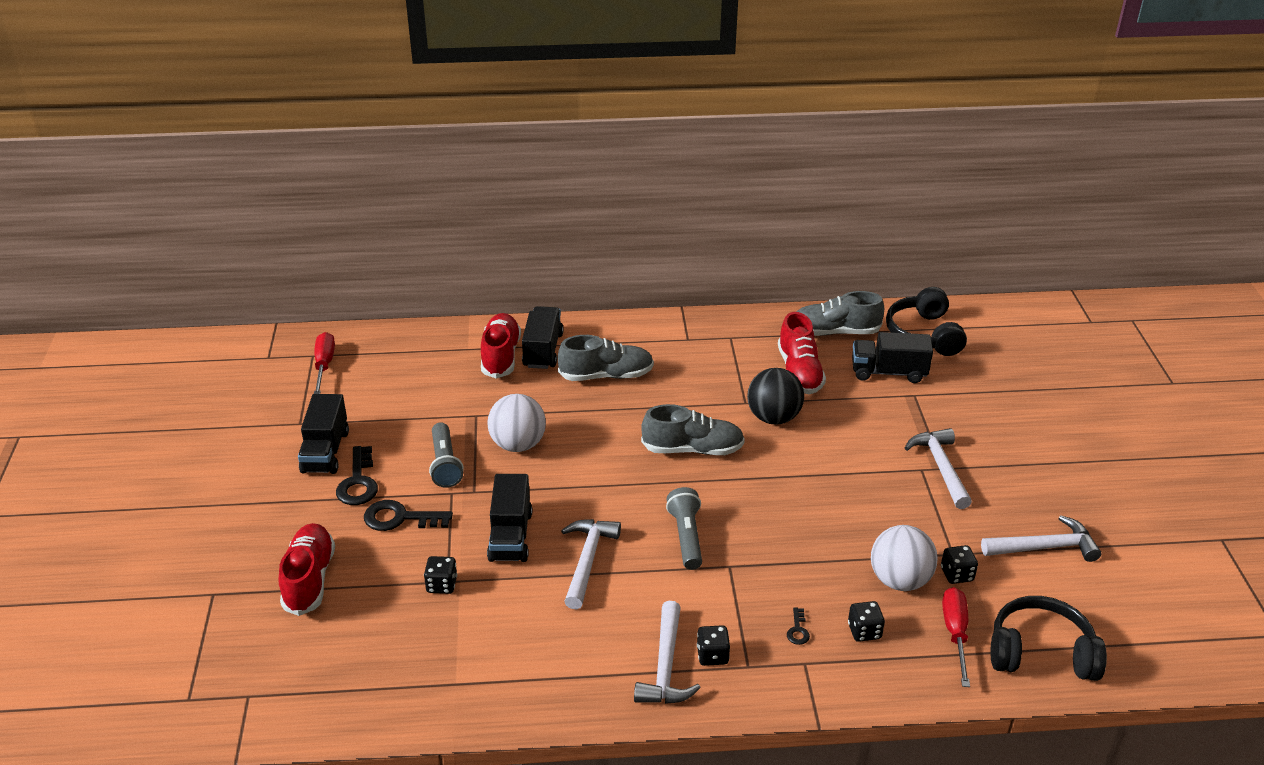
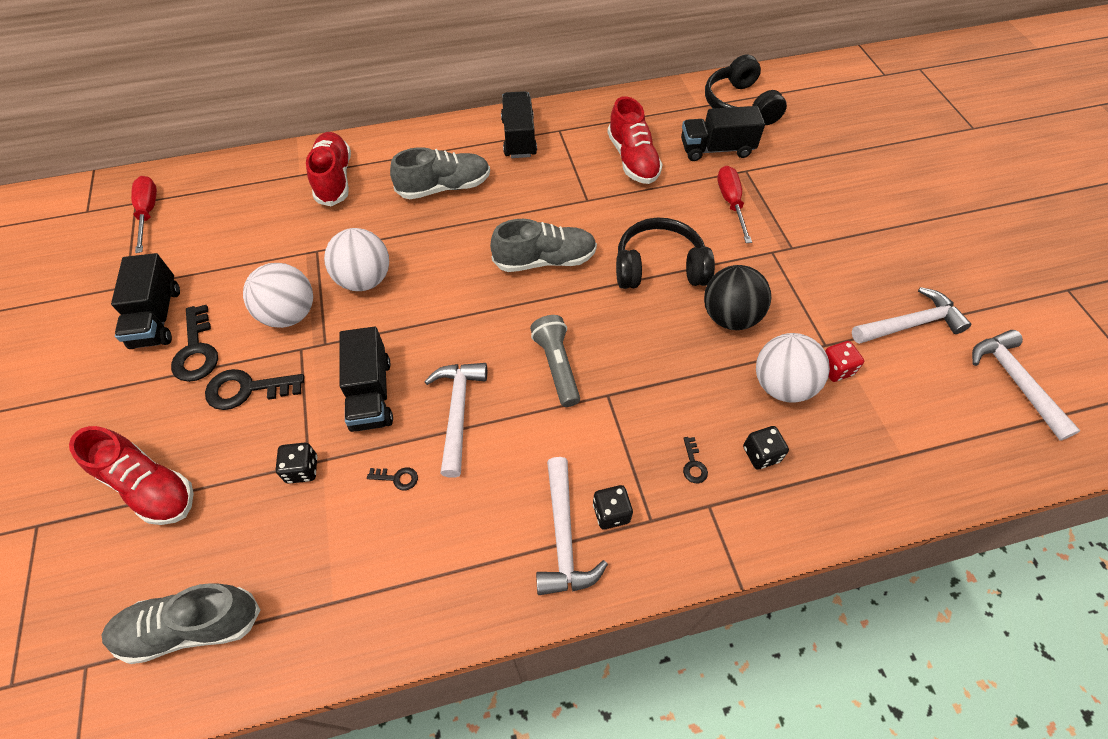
camera: 10 degrees left, 20 degrees up
(309, 579) = (150, 486): red shoe -> red shoe turned 135 degrees clockwise
(445, 464) = (290, 314): grey flashlight -> white ball
(525, 603) = (397, 478): none -> black key
(543, 350) = (376, 167): black truck -> black truck (519, 138)
(773, 417) = (618, 213): black ball -> black ball (729, 316)
(834, 332) = (656, 112): grey shoe -> grey shoe (191, 627)
(940, 467) = (789, 247): white hammer -> white hammer (1014, 381)
(955, 633) = (852, 441): red screwdriver -> red screwdriver (731, 203)
(956, 574) = (835, 369): black dice -> red dice
(1041, 653) = (941, 451): black headphones -> black headphones (659, 267)

